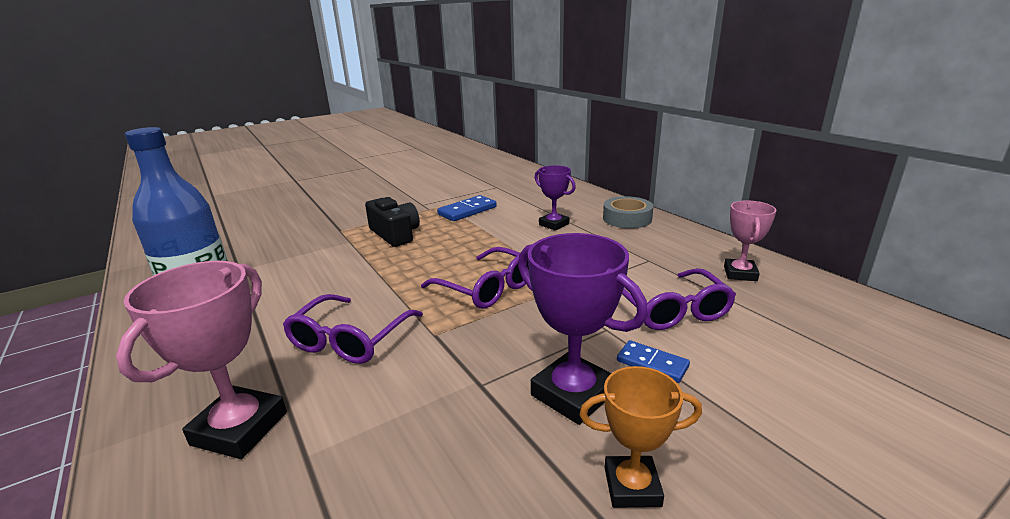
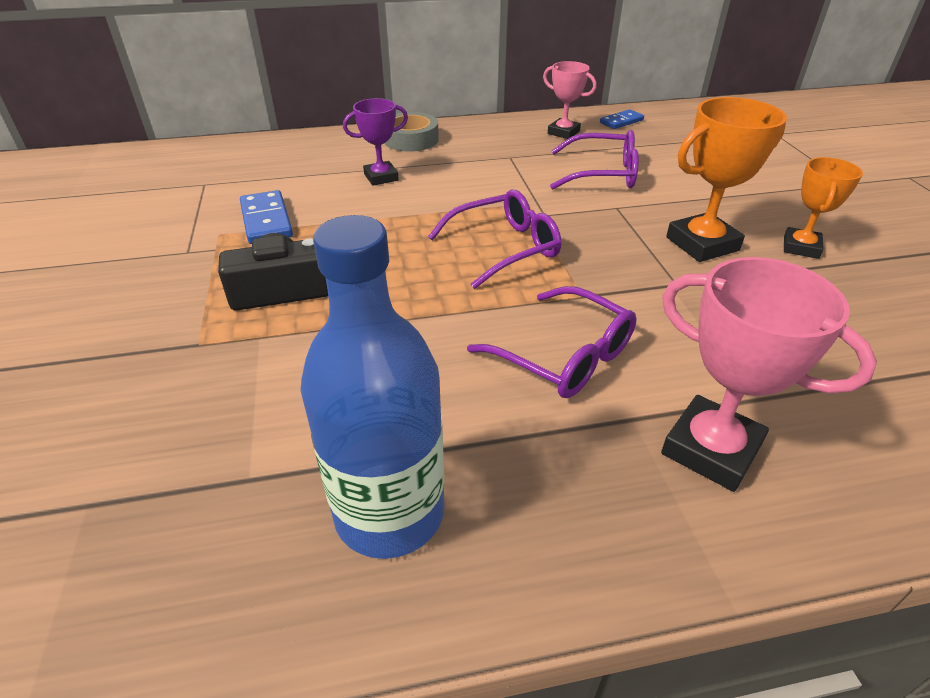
camera: 70 degrees left, 15 degrees up
(573, 394) = (702, 244): purple trophy -> orange trophy
(652, 364) = (674, 203): blue domino -> blue domino (621, 121)

